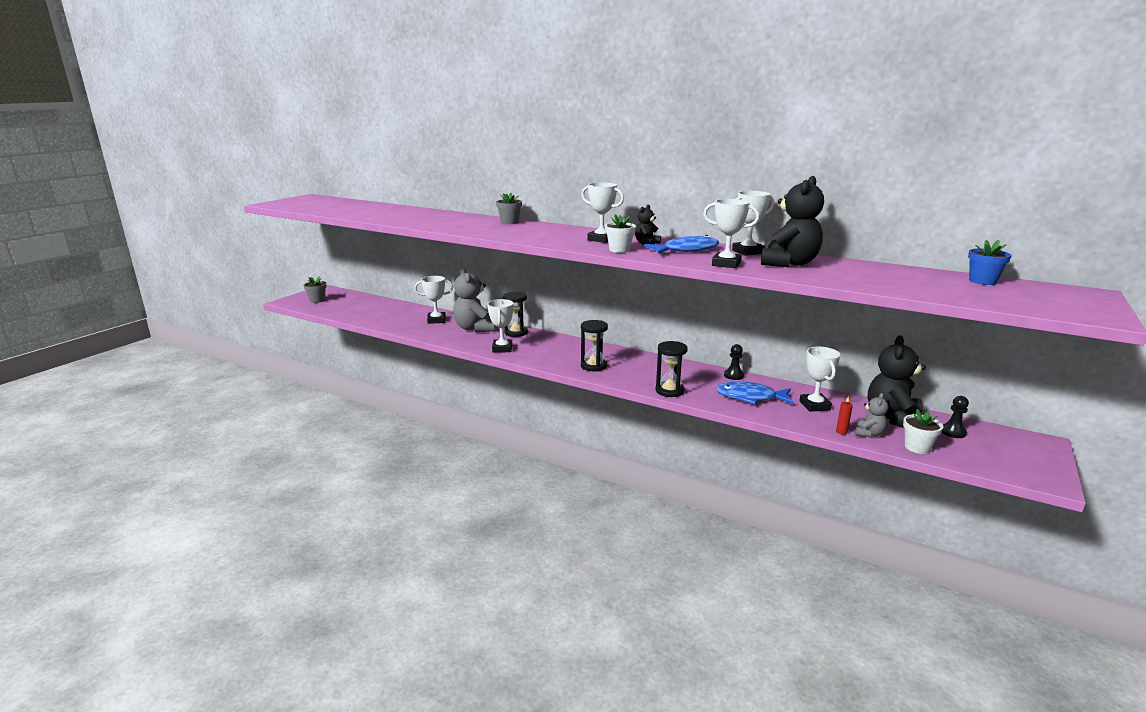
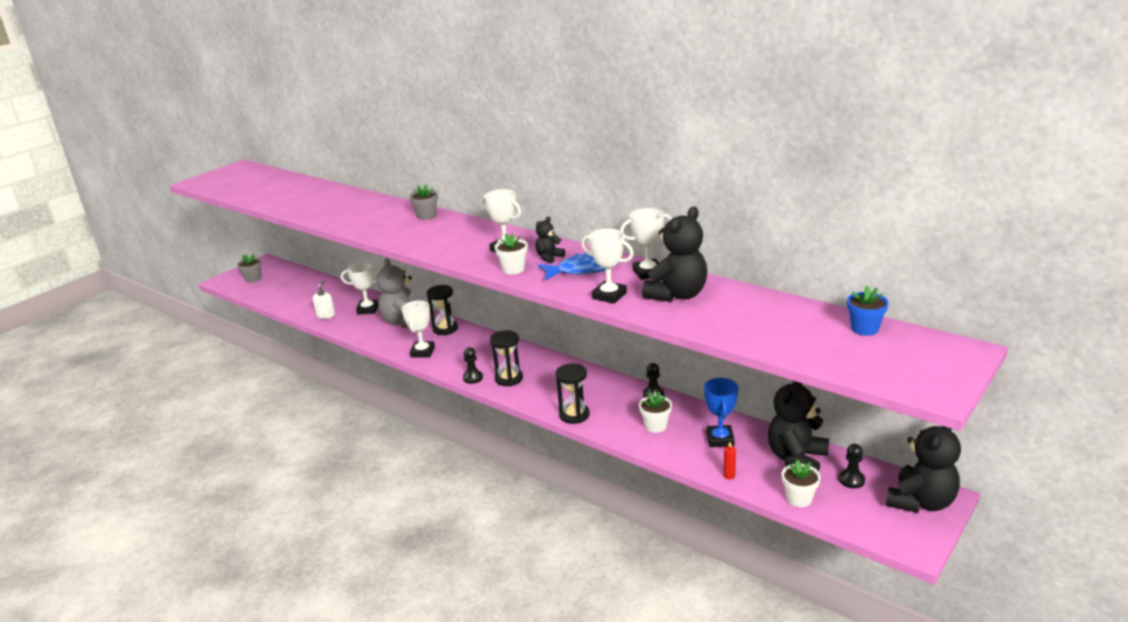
camera: 10 degrees right, 5 degrees up
(397, 324) = (326, 315): none -> white soap dispenser
(559, 366) = (473, 378): none -> black pawn
(750, 397) = (655, 426): blue fish -> white flower pot
(814, 405) = (720, 439): white trophy -> blue trophy
(868, 433) = (757, 479): grey teddy bear -> none
(1026, 446) = (921, 502): none -> black teddy bear

